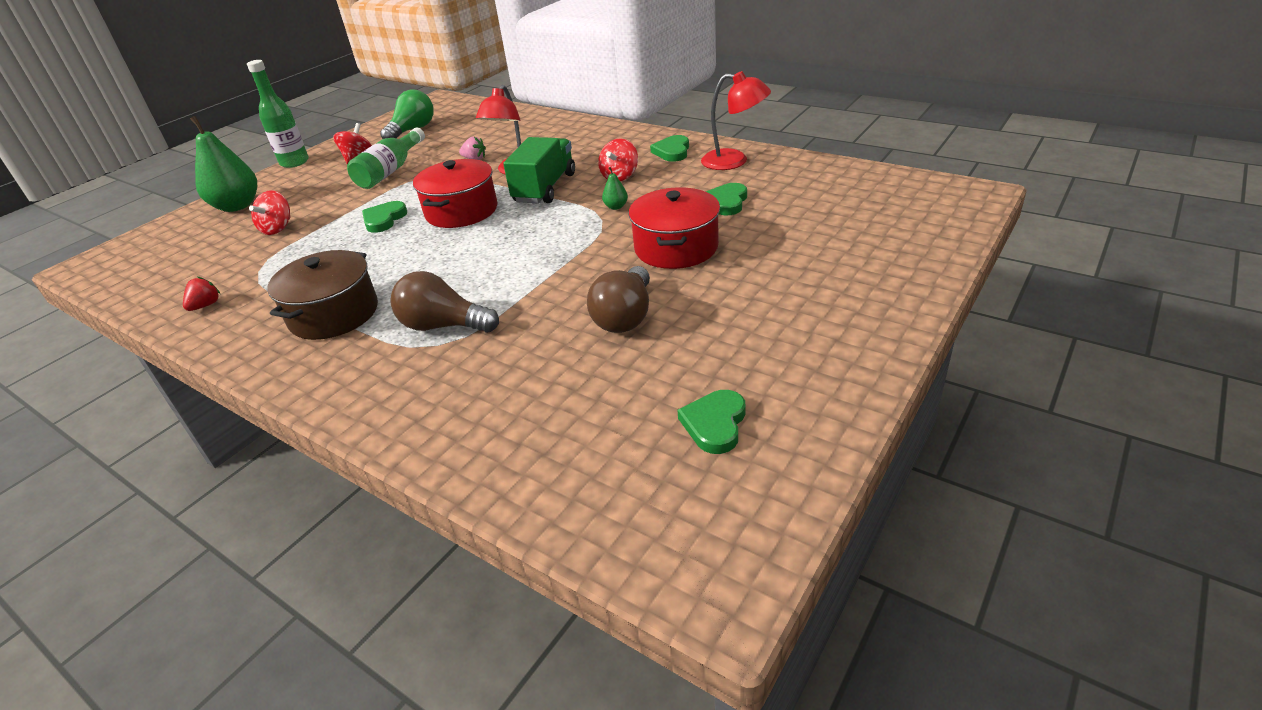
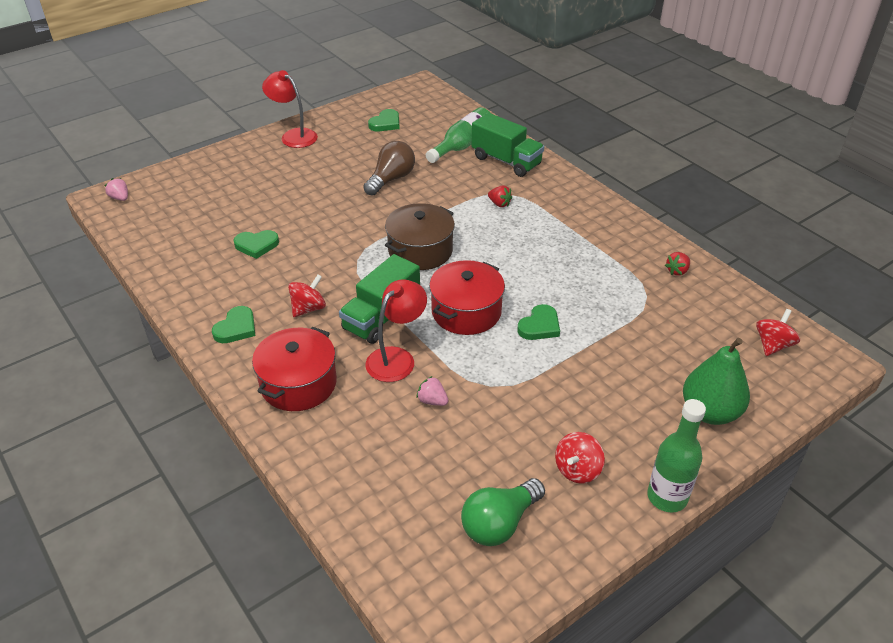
camera: 165 degrees left, 5 degrees up
(278, 228) = (646, 351): red spinning top -> red spinning top (773, 345)
(334, 314) = (573, 234): brown pot -> brown pot (420, 251)
(390, 171) = (533, 416): green bottle -> green bottle (462, 145)
(443, 326) = (499, 204): brown light bulb -> red strawberry
(443, 404) = (506, 161): none -> green truck
(616, 207) = (338, 270): green pear -> none
(676, 247) = (326, 216): red pot -> red pot (298, 383)
(726, 202) = (256, 245): green heart -> green heart turned 45 degrees clockwise
(734, 161) = (202, 291): red lamp -> red lamp (293, 136)
(954, 198) = (120, 198): none -> pink strawberry

